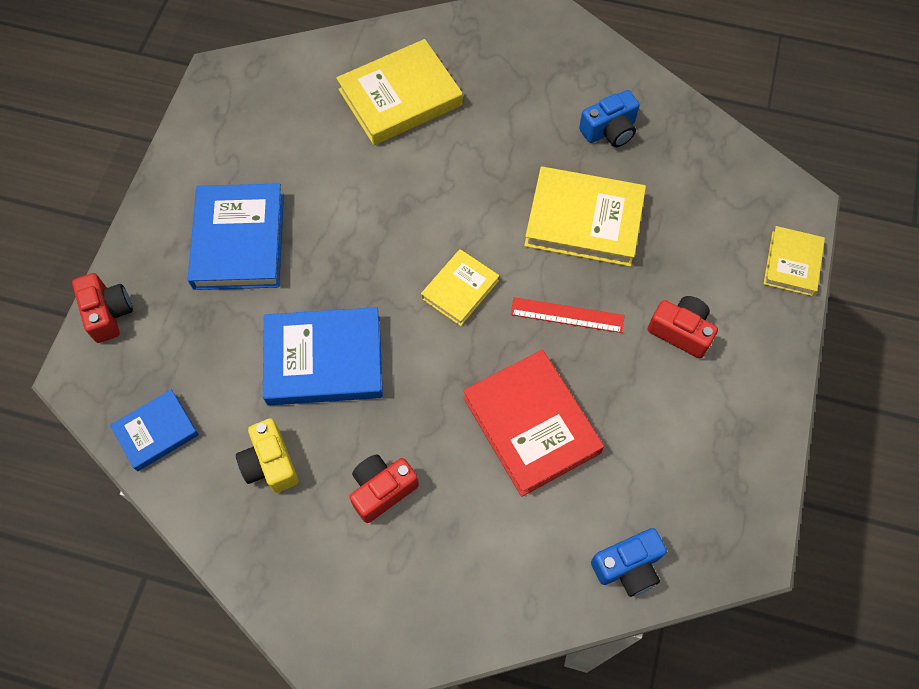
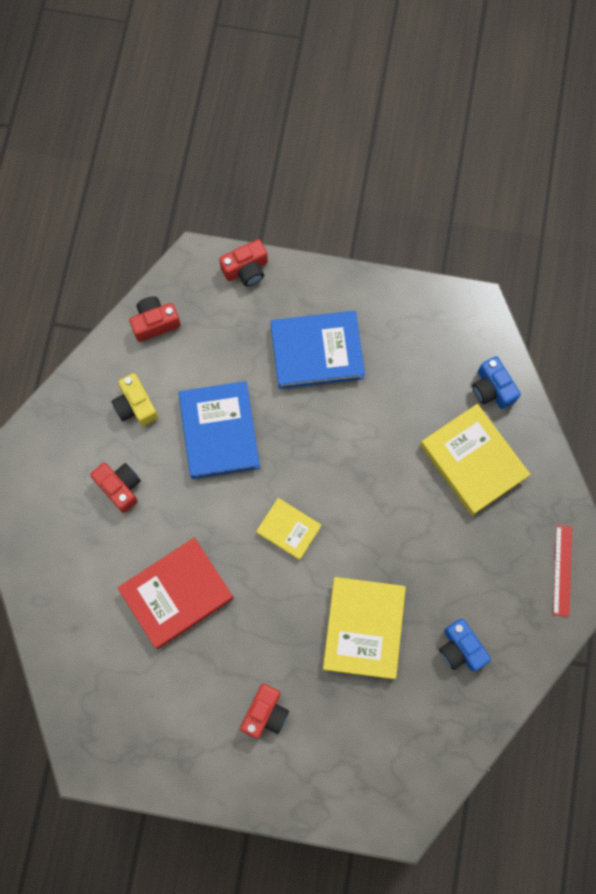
camera: 85 degrees right, 10 degrees up
(156, 432) = (155, 323): blue book -> red camera
(270, 463) = (136, 405): yellow camera -> yellow camera turned 90 degrees counterclockwise
(567, 315) = (273, 617): red ruler -> red ruler (562, 570)
(628, 566) = (71, 671): blue camera -> blue camera (492, 389)
(792, 263) = (339, 813): yellow book -> none

